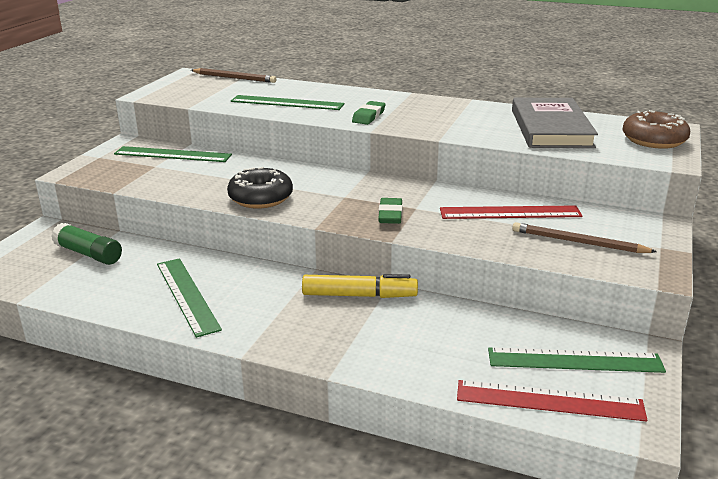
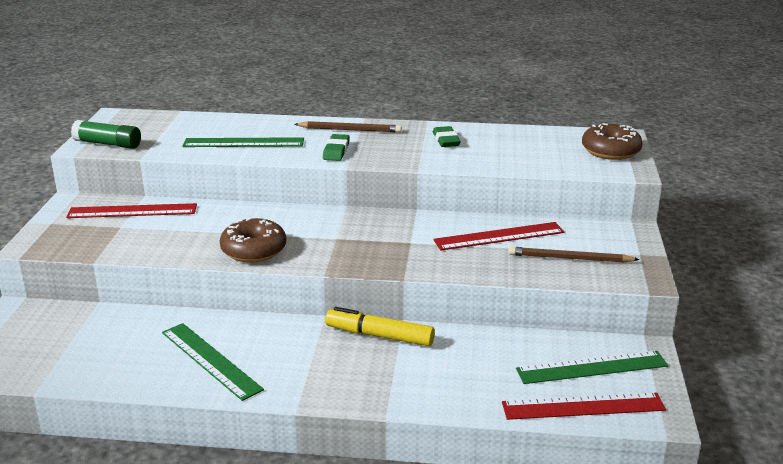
camera: 15 degrees left, 0 degrees up
(88, 254) = (81, 331): green glue stick -> green glue stick (108, 144)
(172, 154) = (132, 211): green ruler -> red ruler
(234, 78) = (169, 116): brown pencil -> brown pencil (350, 130)
(261, 198) = (254, 250): black donut -> brown donut
(359, 295) = (379, 336): yellow marker -> yellow marker turned 150 degrees counterclockwise
(390, 215) = (390, 252): green eraser -> green eraser (446, 140)
(550, 128) = (515, 147): grey book -> none

